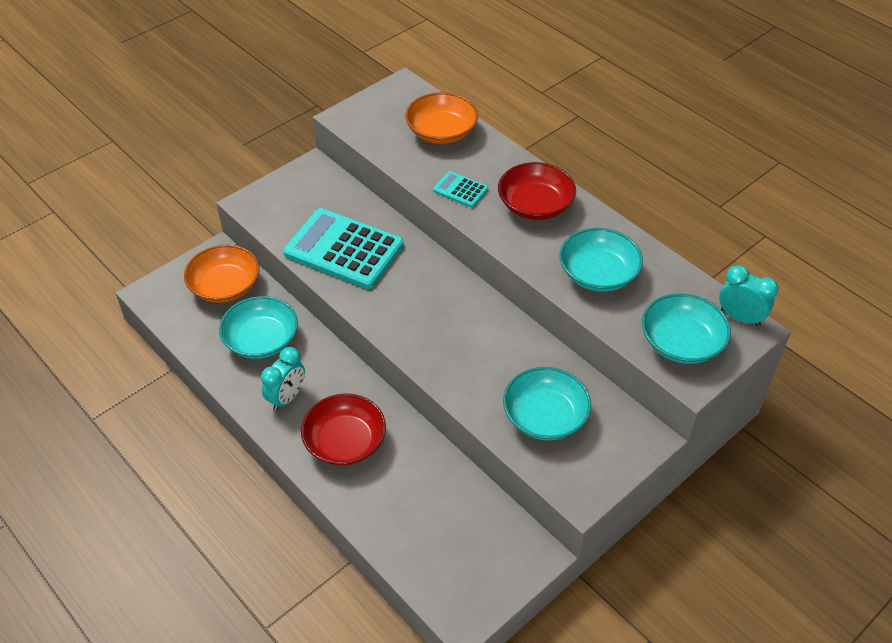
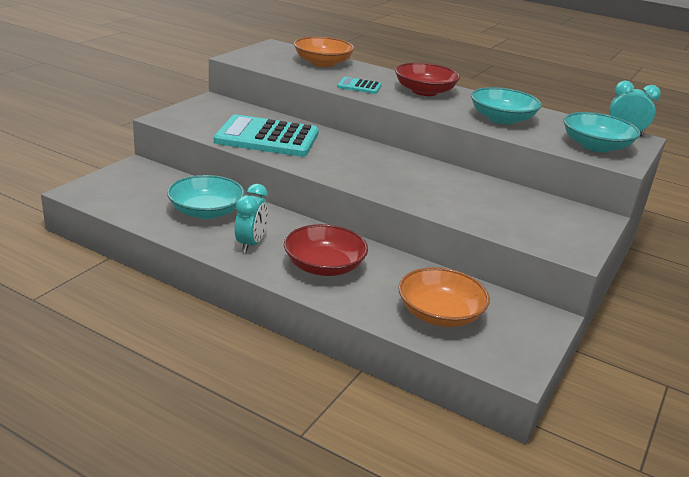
camera: 20 degrees left, 20 degrees down
(225, 286) = (153, 183): orange bowl -> orange bowl (439, 314)
(545, 416) = (507, 213): turquoise bowl -> none

